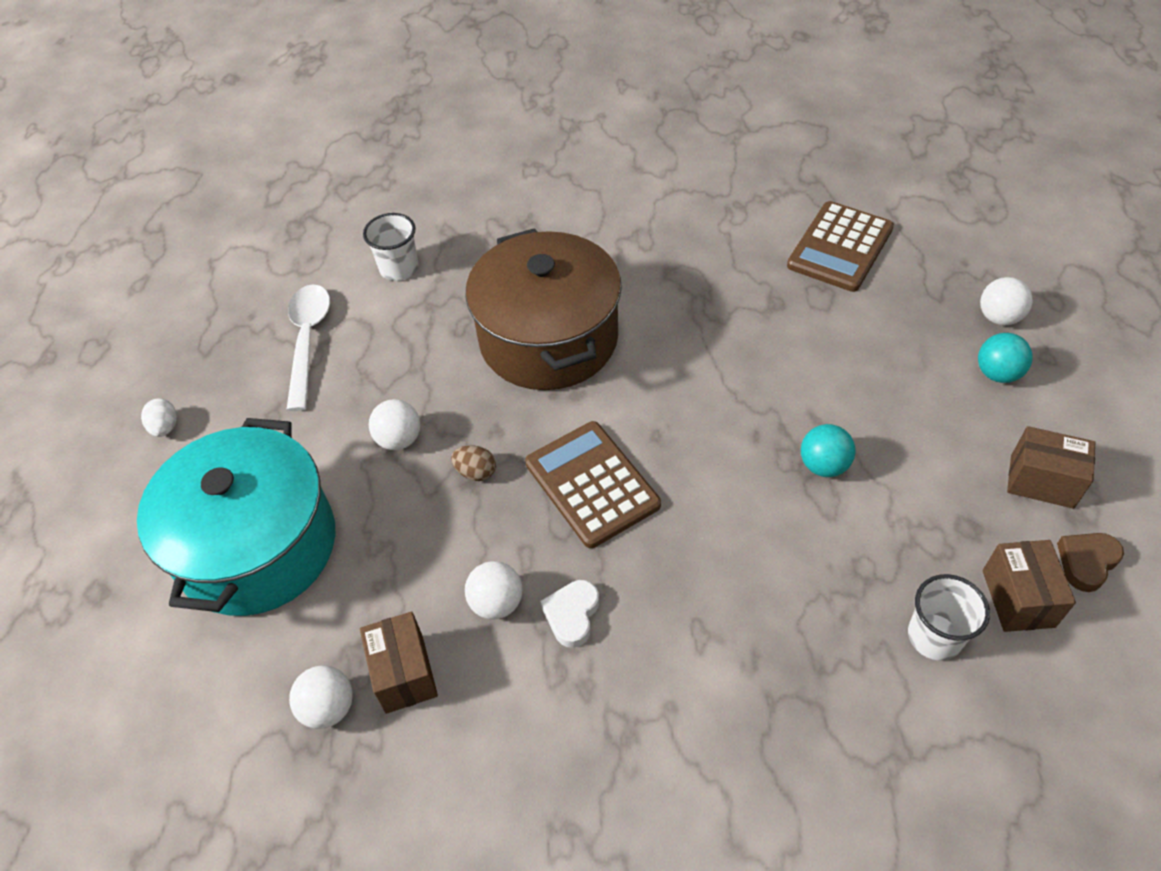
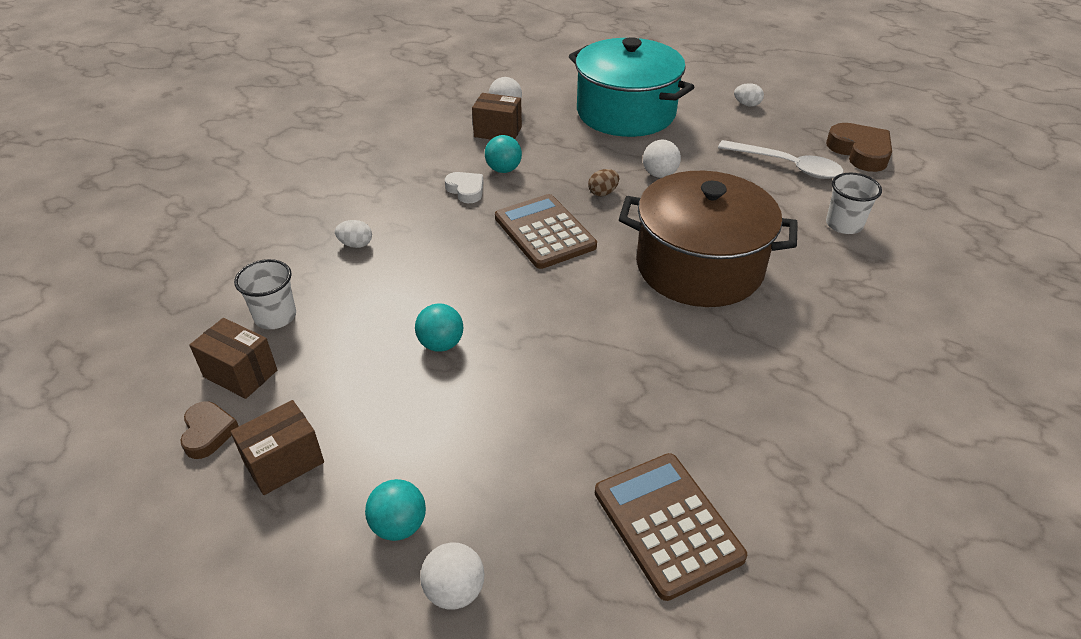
camera: 120 degrees right, 10 degrees down
(239, 295) = (860, 152): none -> brown heart
(496, 603) = (503, 170): white ball -> turquoise ball
(592, 484) = (544, 232): brown calculator -> brown calculator turned 120 degrees counterclockwise
(767, 656) = (356, 244): none -> white egg

